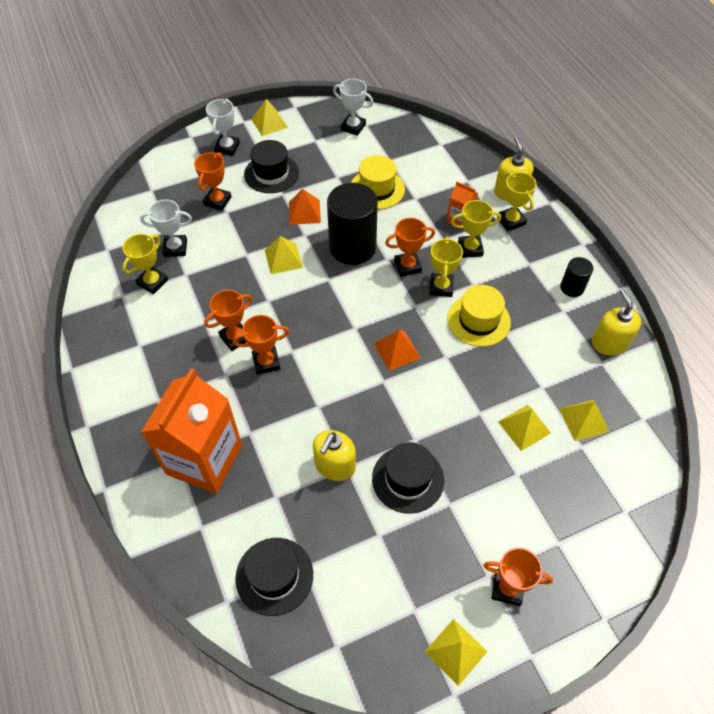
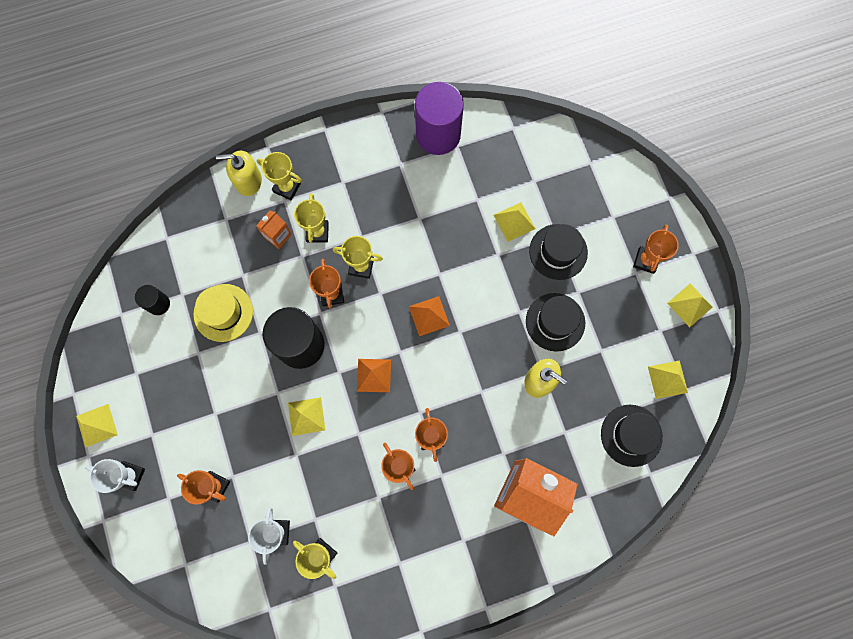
camera: 85 degrees left, 20 degrees up
(271, 173) = (181, 425): black hat -> black hat (558, 252)
(304, 212) = (245, 391): orange pyramid -> orange pyramid (374, 375)
(353, 127) = (122, 329): white trophy -> none
(478, 320) = (403, 239): yellow hat -> none
(511, 221) = (287, 187): yellow trophy -> yellow trophy turned 45 degrees clockwise
(572, 288) = (375, 151): black cylinder -> black cylinder (158, 304)
(584, 420) = (511, 173): yellow pyramid -> yellow pyramid (667, 379)
(609, 343) = (438, 134): yellow soap dispenser -> purple cylinder

